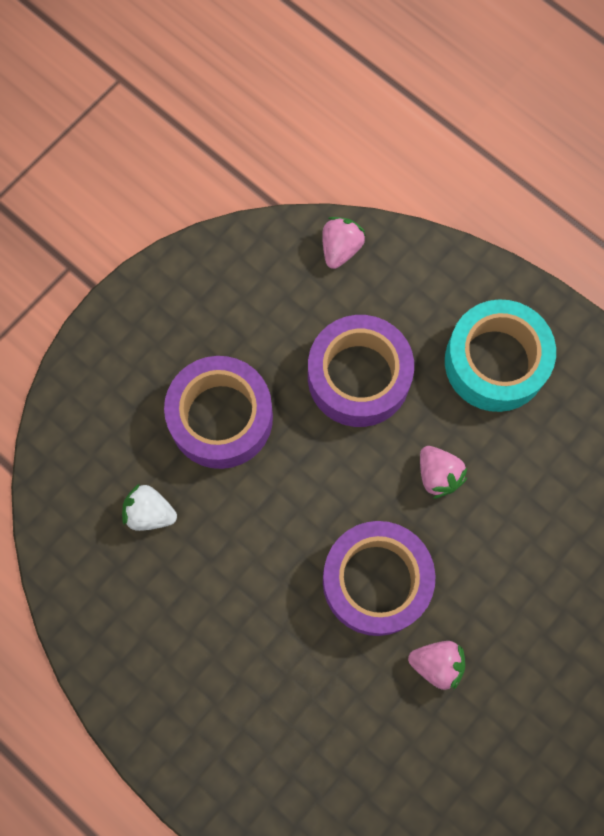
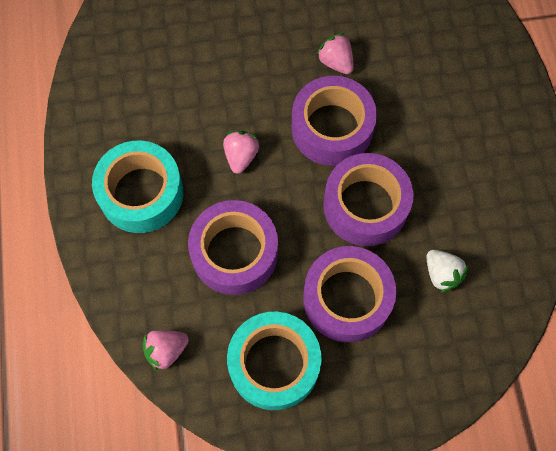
camera: 140 degrees left, 5 degrees down
(239, 310) = (274, 364): none -> turquoise tape
(275, 523) = (365, 205): none -> purple tape

